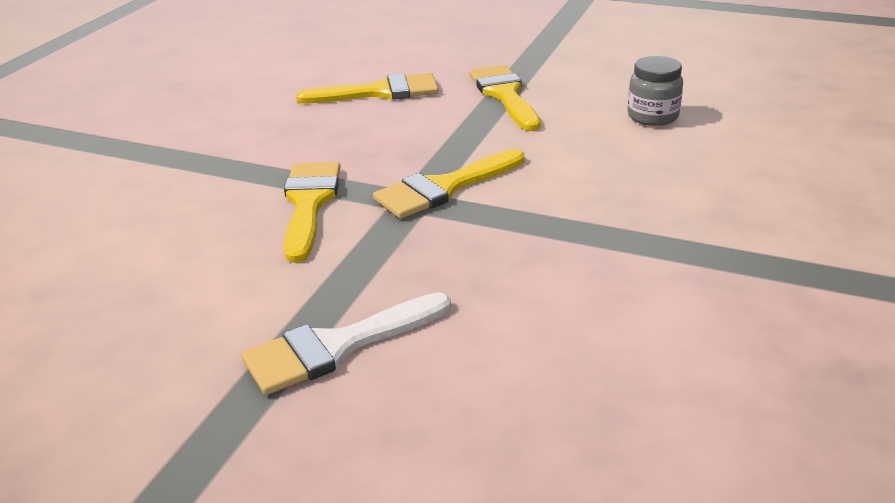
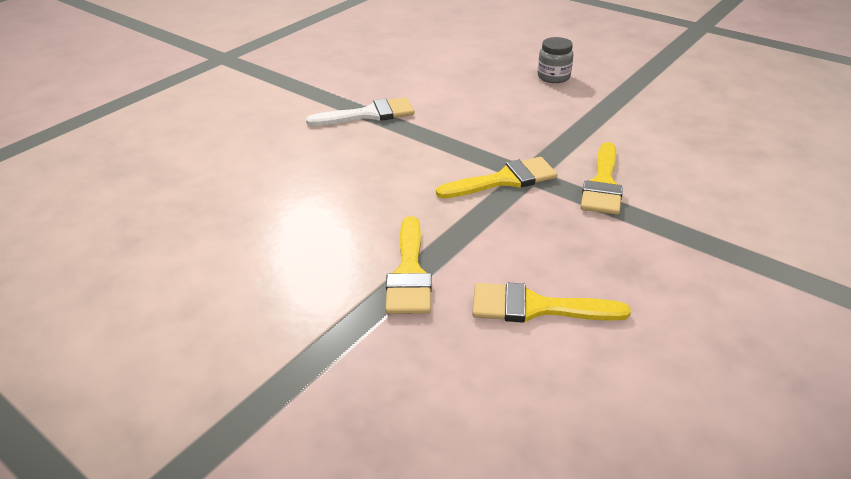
camera: 165 degrees left, 5 degrees up
(337, 346) = (582, 106): white brush -> white brush (369, 114)
(652, 116) = (304, 216): grey jar -> grey jar (553, 77)

